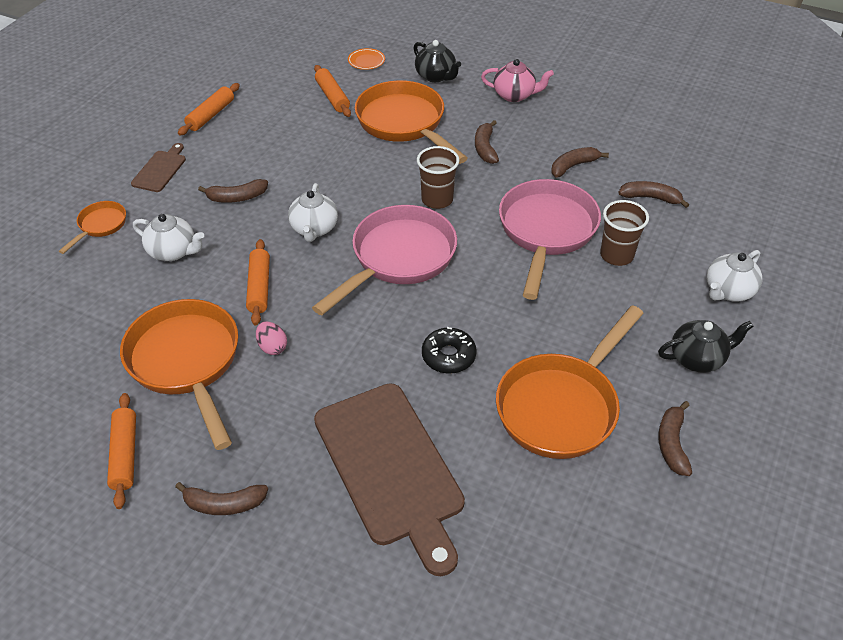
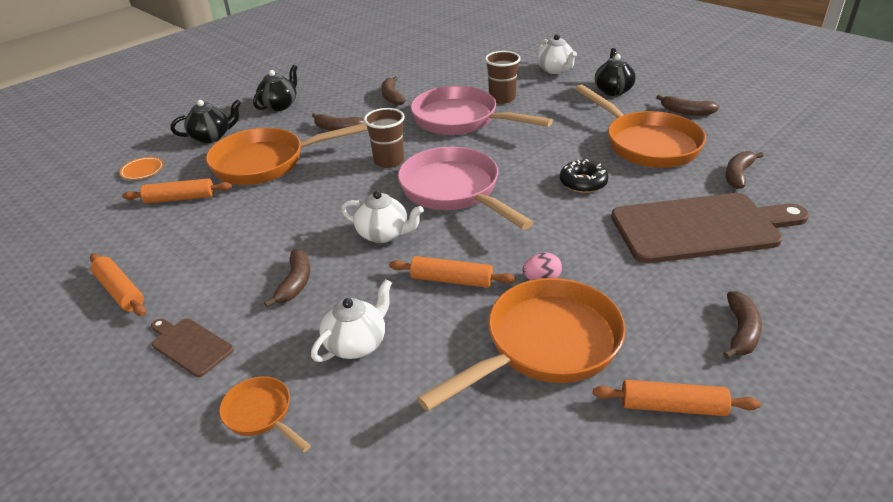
camera: 70 degrees left, 10 degrees down
(186, 362) = (545, 345): orange pan -> orange pan turned 150 degrees clockwise
(515, 95) = (280, 105): pink teapot -> black teapot
(650, 198) = (449, 76): brown banana -> brown banana (738, 175)

